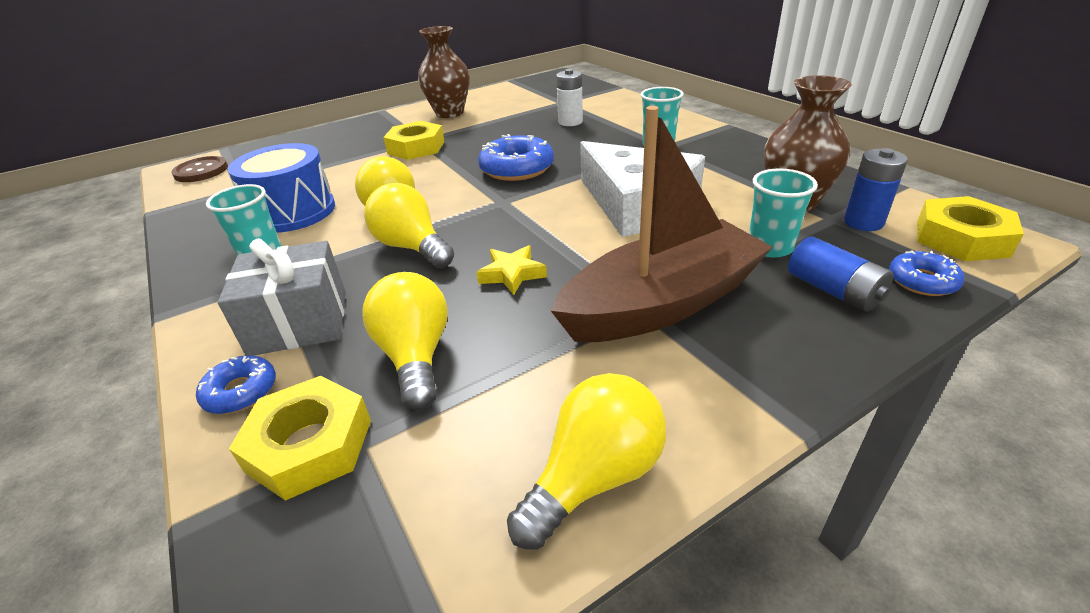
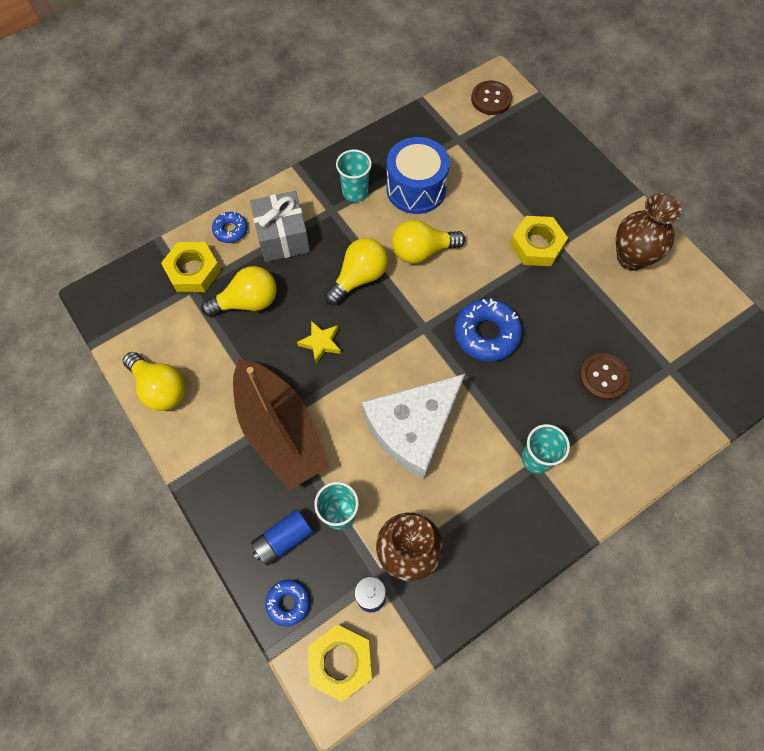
camera: 85 degrees right, 30 degrees up
(570, 122) = (603, 377): white battery -> brown button

